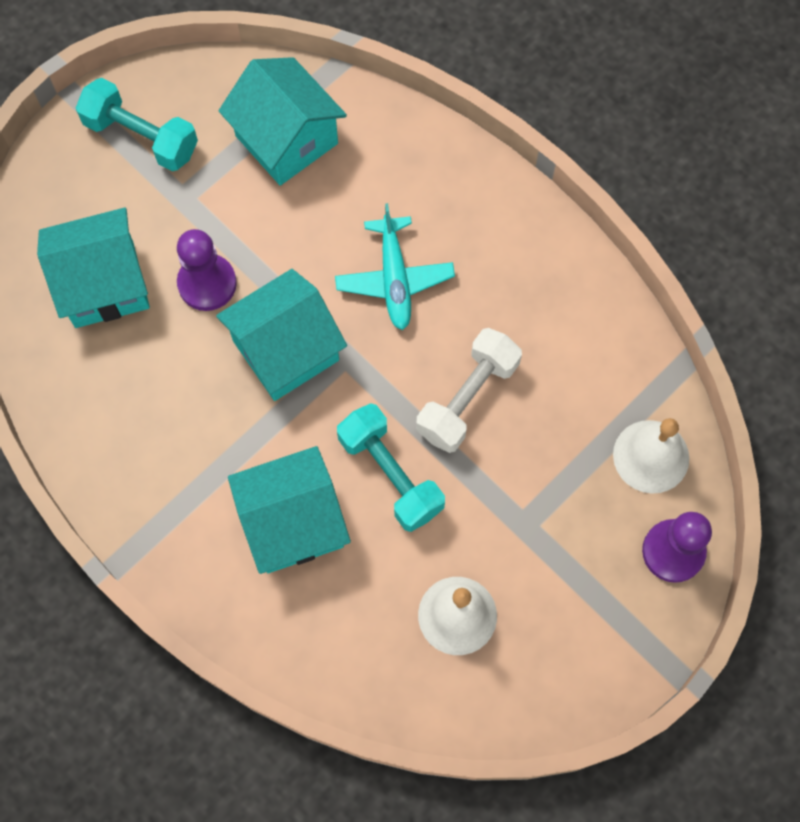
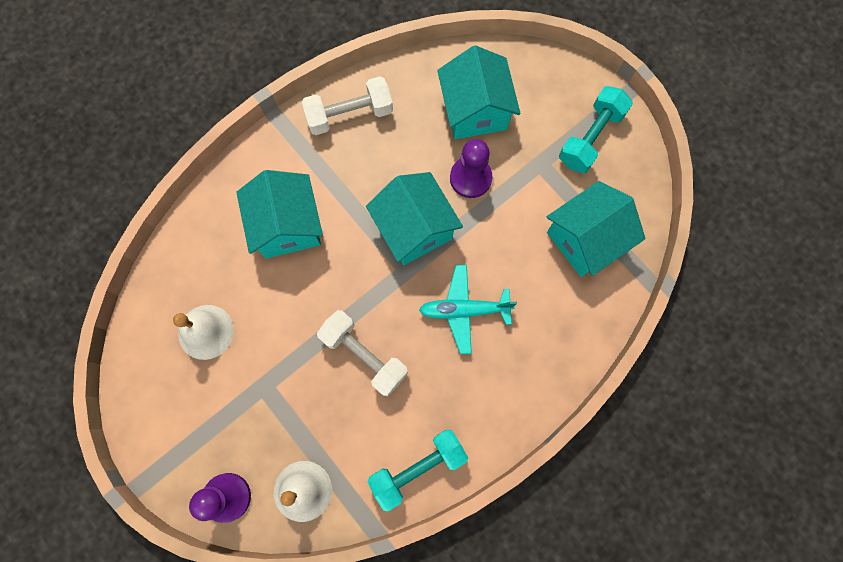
camera: 95 degrees right, 5 degrees up
(114, 455) = (349, 114): none -> white dumbbell
(390, 474) = (313, 294): turquoise dumbbell -> turquoise dumbbell (418, 468)

